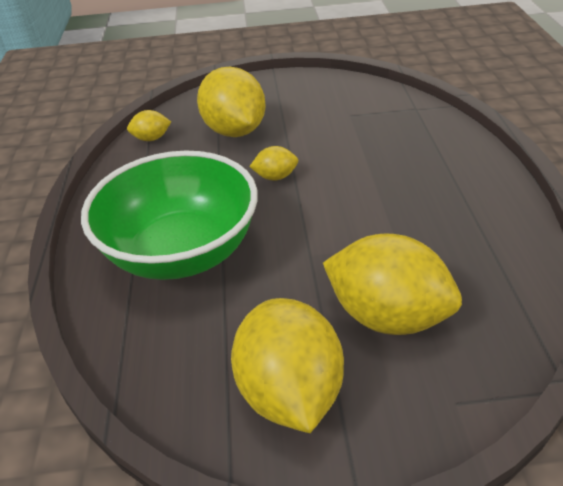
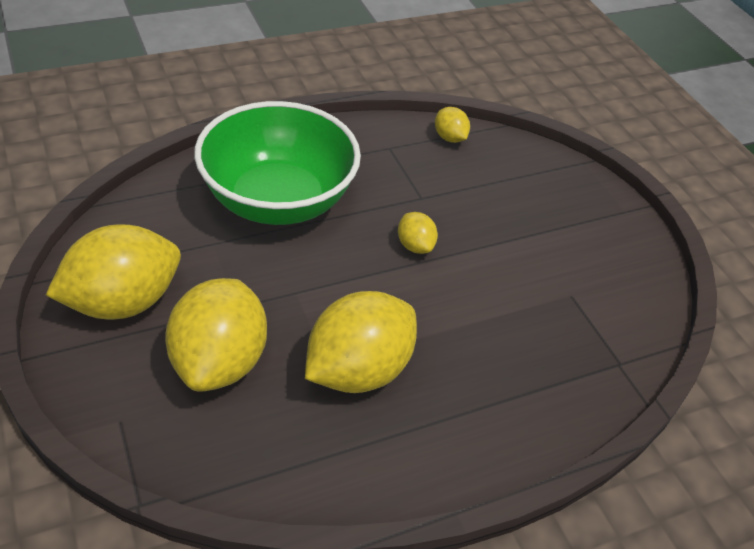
camera: 65 degrees right, 5 degrees up
(235, 131) = (490, 197): yellow lemon -> yellow lemon (358, 370)

